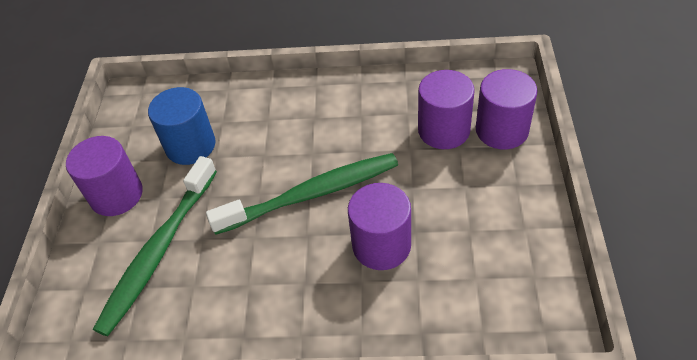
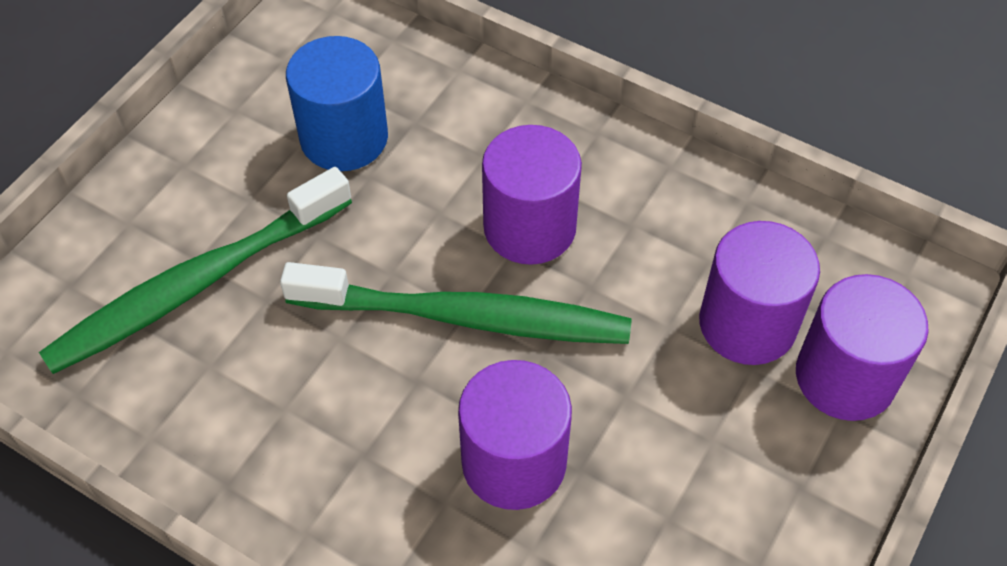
camera: 25 degrees right, 5 degrees up
(116, 195) = (195, 162): purple cylinder -> purple cylinder (529, 227)

